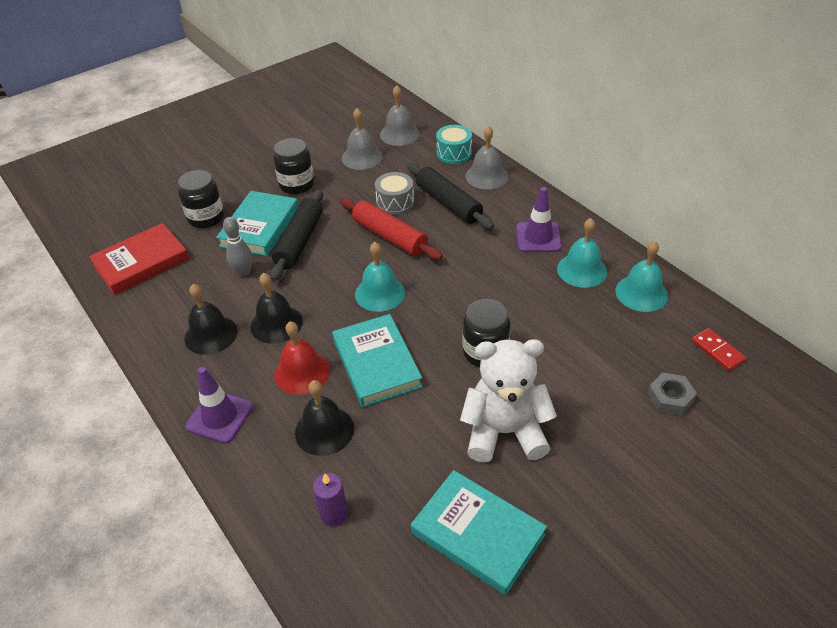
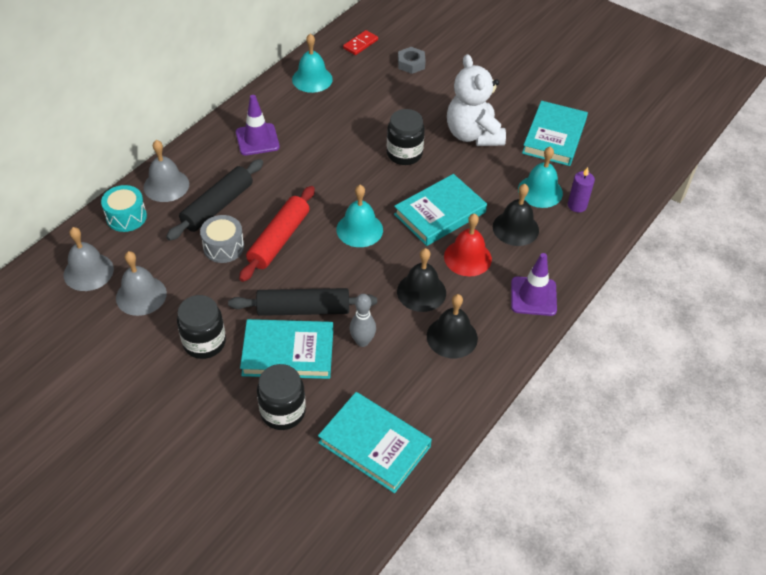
camera: 110 degrees left, 5 degrees up
(141, 262) = (374, 444): red book -> turquoise book
(582, 270) = (294, 111): turquoise bell -> turquoise bell (540, 191)

